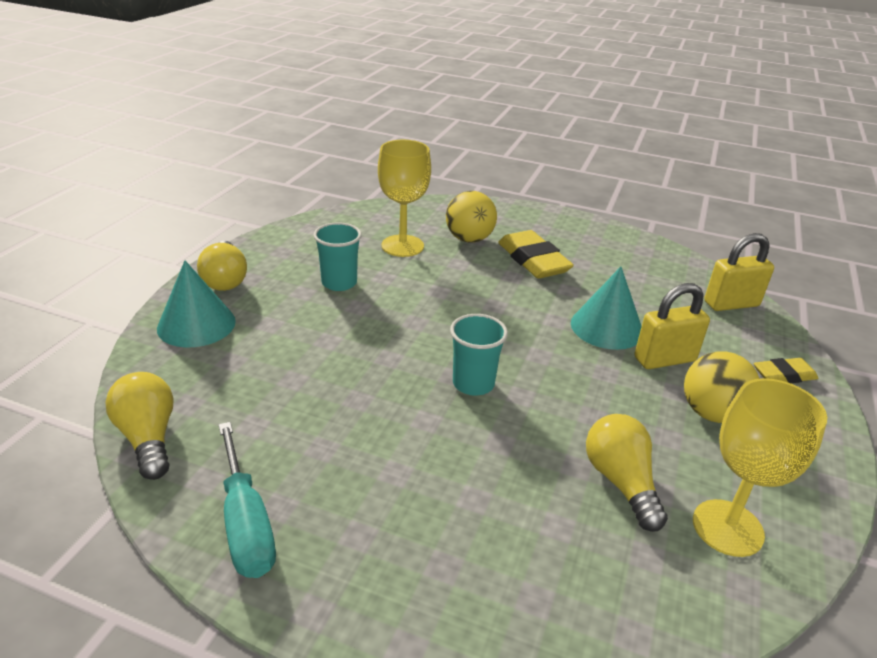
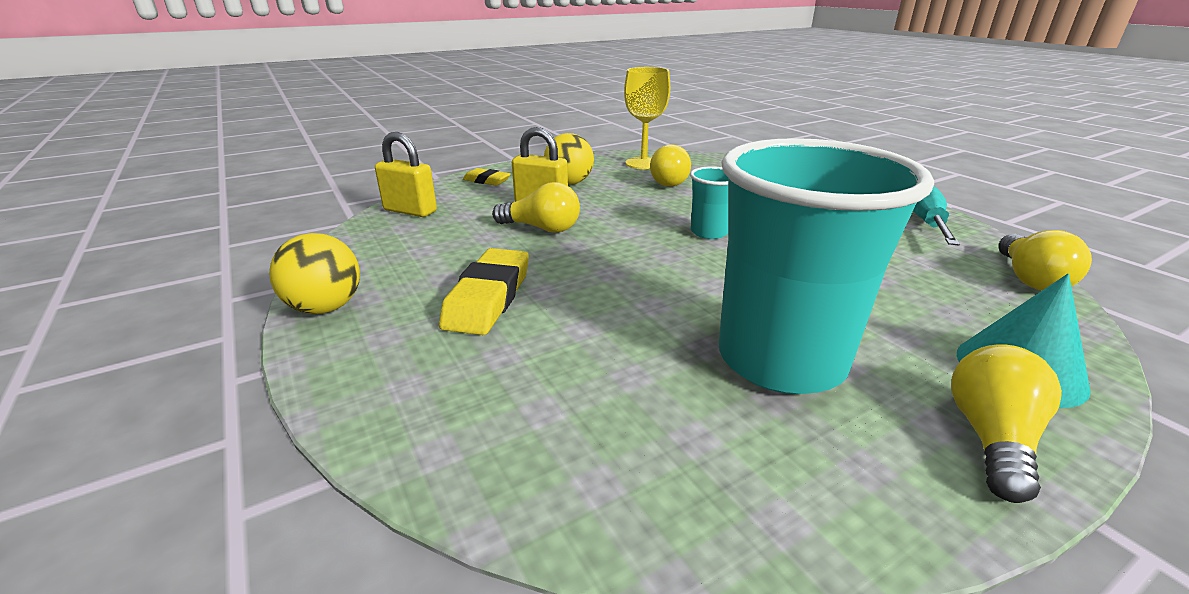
camera: 140 degrees left, 5 degrees down
(339, 283) = (781, 359): turquoise cup -> turquoise cup, size x2.23
(402, 246) = (629, 387): yellow goblet -> none
(469, 239) = (512, 358): yellow ball -> yellow ball (326, 307)
(606, 327) = (542, 228): turquoise cone -> yellow light bulb

